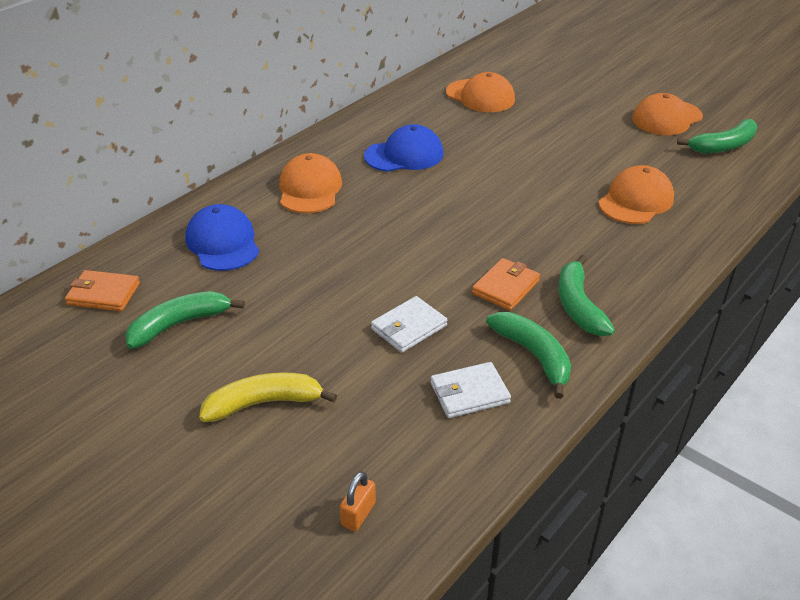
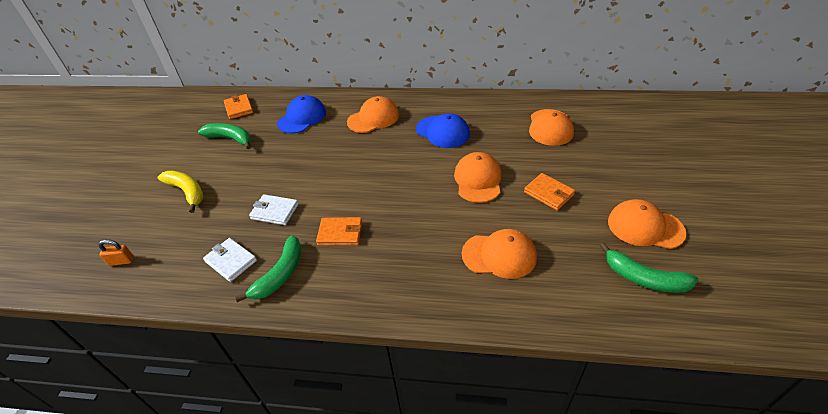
camera: 60 degrees right, 5 degrees up
(514, 167) = (478, 180): none -> orange cap
(577, 140) = (548, 193): none -> orange wallet
(578, 306) = (345, 275): green banana -> none

